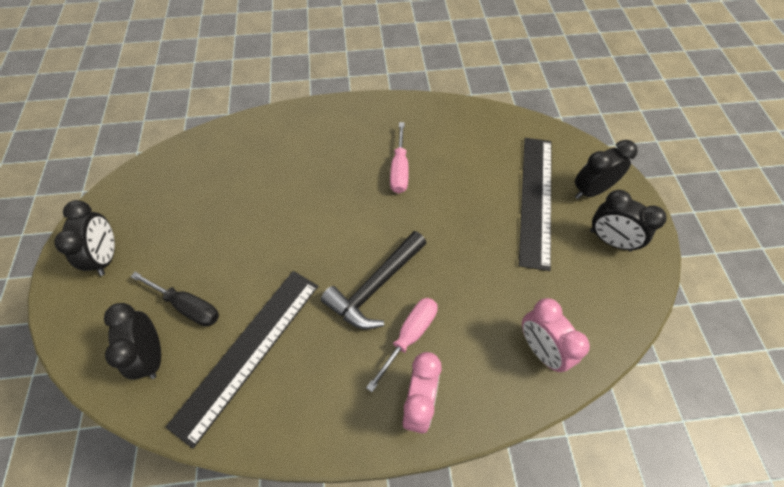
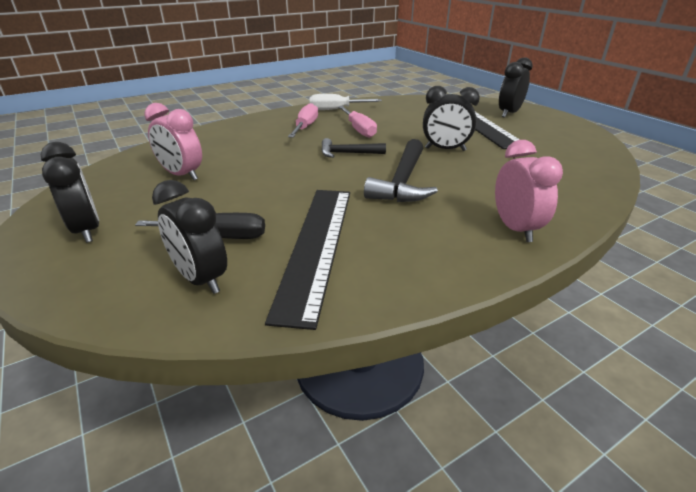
camera: 25 degrees left, 25 degrees down
(359, 214) = (348, 153): none -> black hammer
(404, 115) = (336, 109): none -> white screwdriver
(409, 336) = (462, 198): pink screwdriver -> pink screwdriver (305, 127)
(541, 349) = (570, 179): pink clock -> pink clock (182, 175)
(610, 240) = (548, 128): black clock -> black clock (445, 149)

